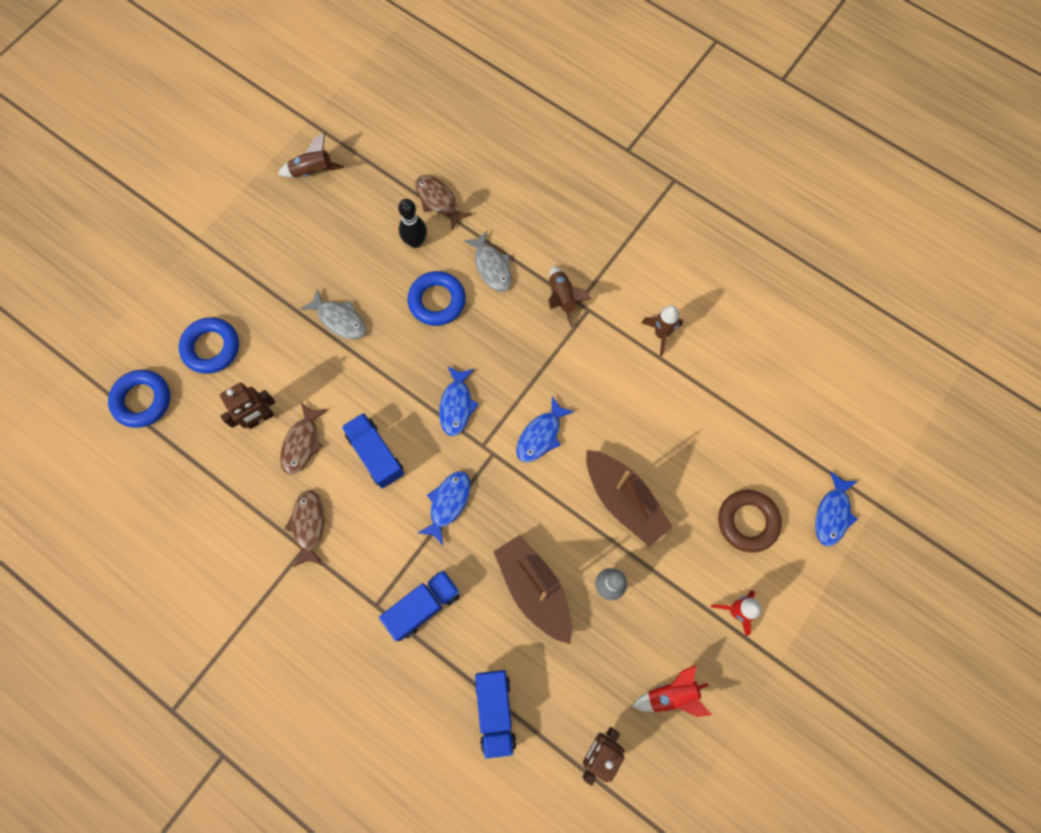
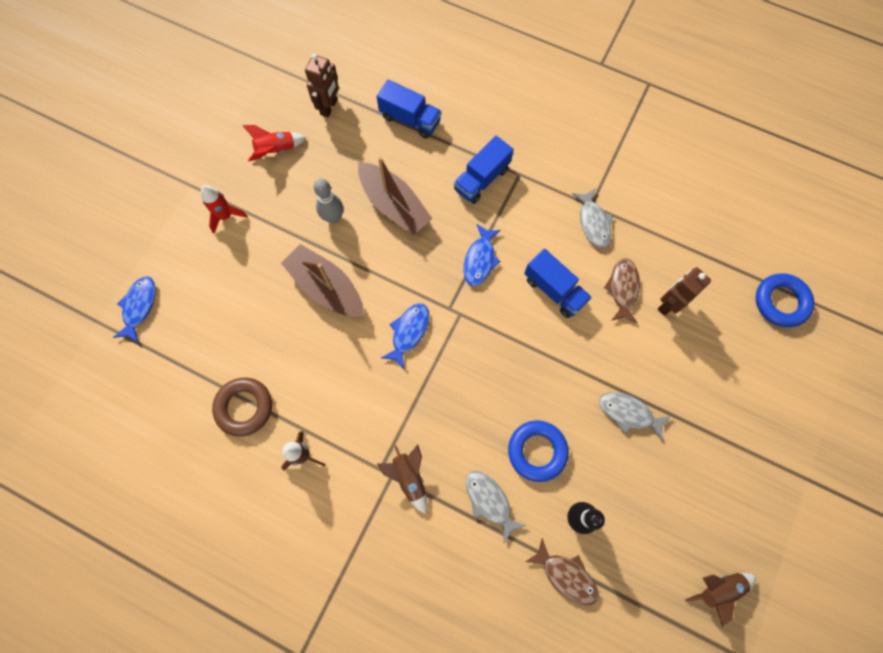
camera: 170 degrees right, 0 degrees up
(211, 347) = (740, 362): blue ring -> none
(308, 525) = (593, 223): brown fish -> grey fish
(456, 405) = (492, 347): blue fish -> none
(495, 711) = (410, 119): blue truck -> blue truck turned 135 degrees clockwise
(747, 522) = (216, 287): brown ring -> brown ring (244, 407)

